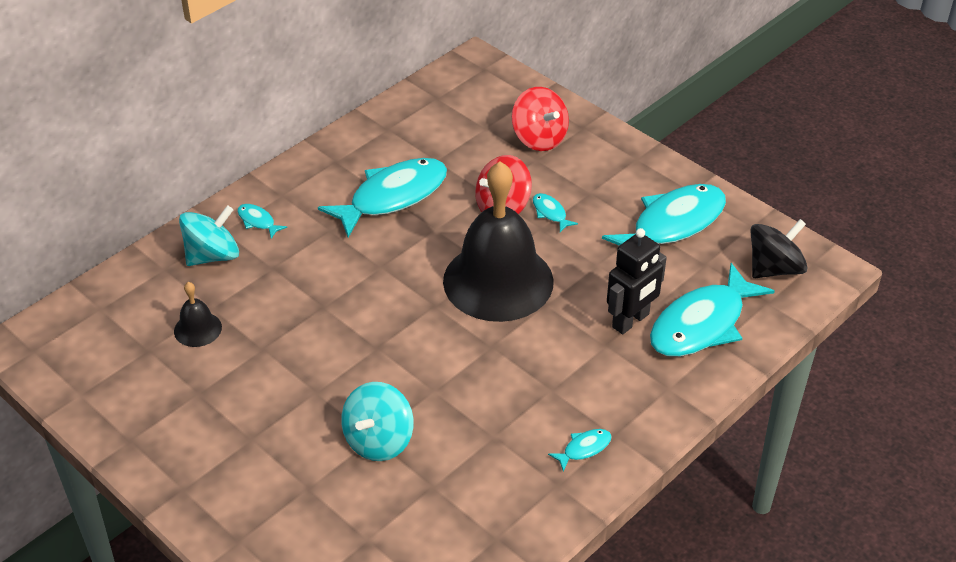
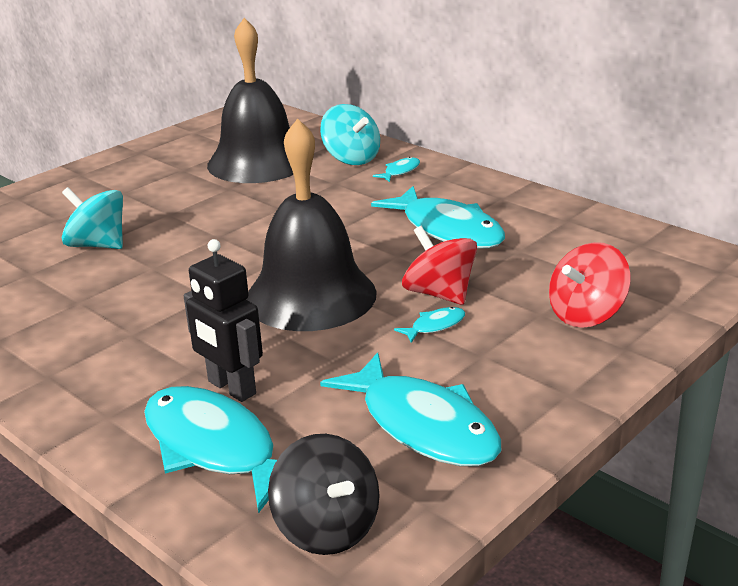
camera: 90 degrees right, 15 degrees down
(197, 329) = (258, 162): black bell -> black bell, size x2.40
(584, 449) = (37, 356): turquoise fish -> none

